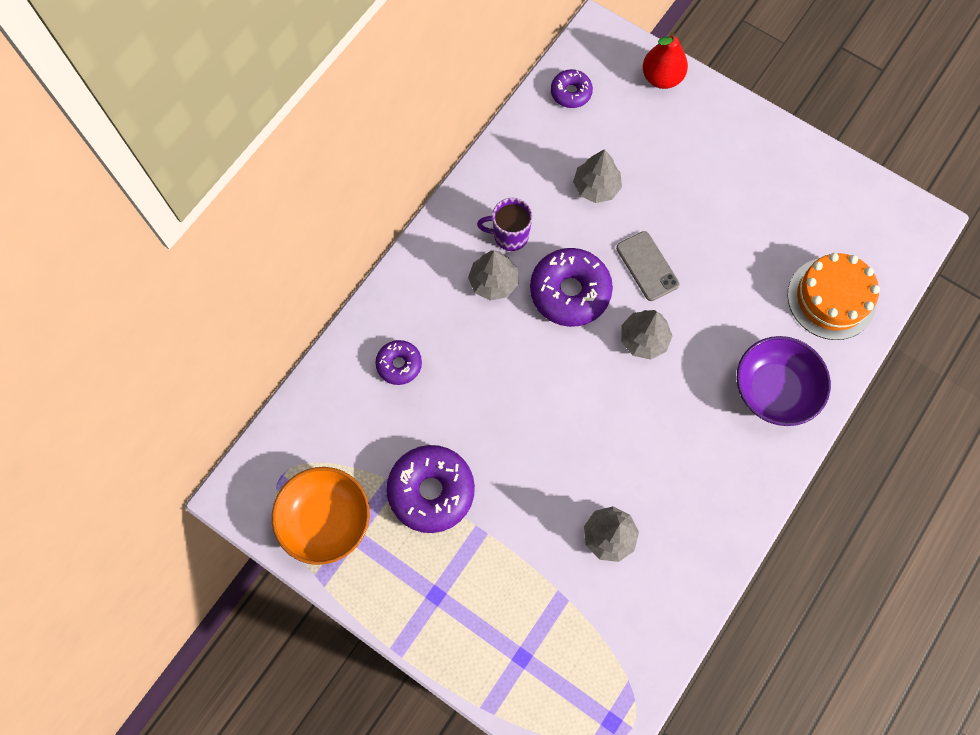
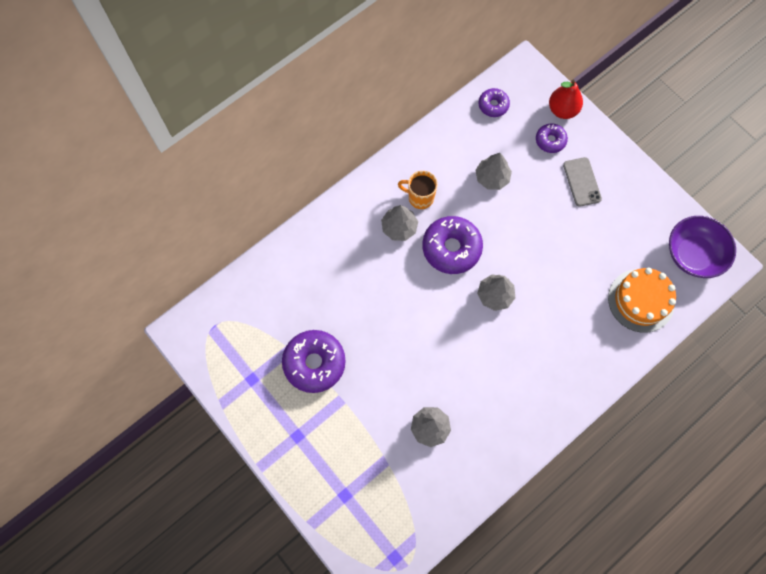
camera: 15 degrees right, 0 degrees up
(326, 520) = (236, 364): orange bowl -> none
(399, 364) = (317, 269): purple donut -> purple donut (550, 140)
(509, 236) = (420, 197): purple mug -> orange mug
(647, 266) = (512, 243): grey phone -> grey phone (581, 182)
(774, 389) = (579, 355): purple bowl -> purple bowl (693, 254)

